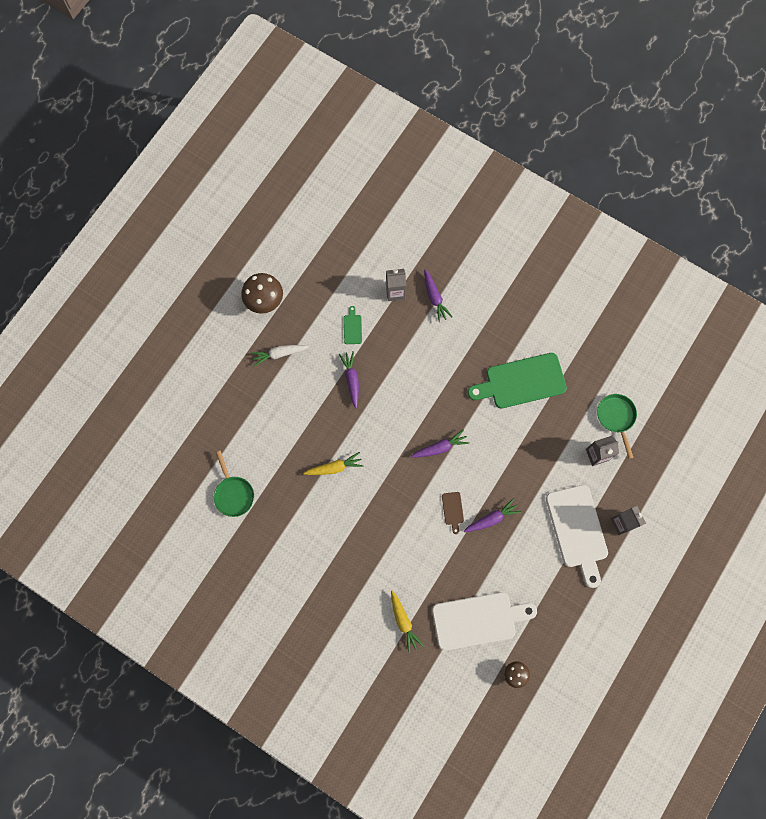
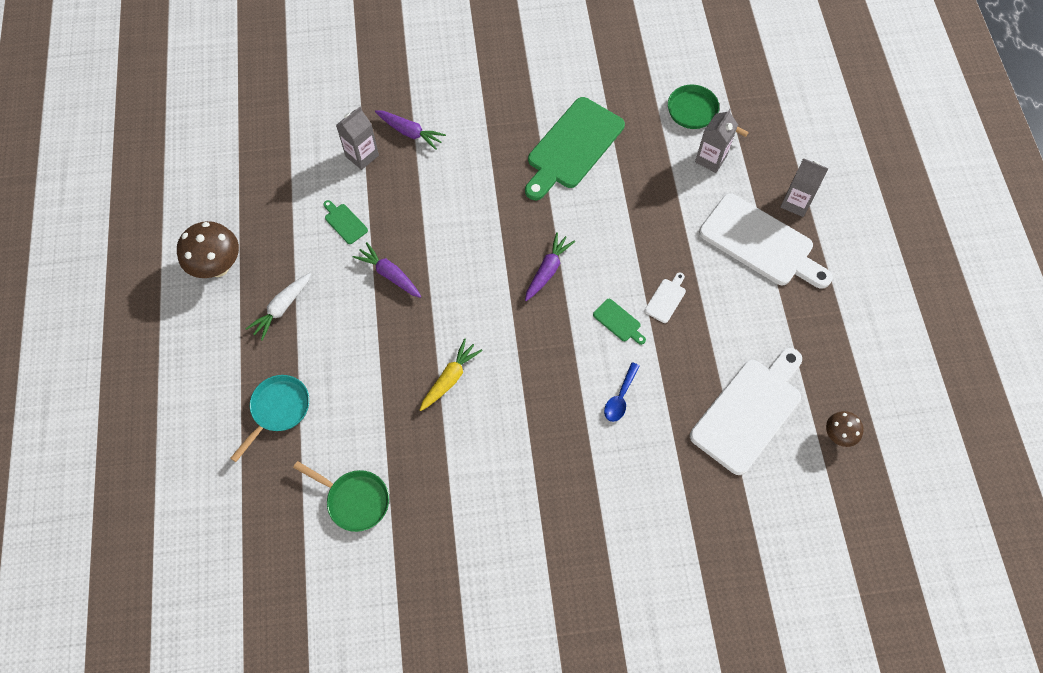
camera: 40 degrees left, 10 degrees down
(233, 412) = (278, 410): none -> turquoise pan
(403, 621) = (673, 480): yellow carrot -> none
(415, 553) = (620, 398): none -> blue spoon
(453, 510) = (618, 322): brown cutting board -> green cutting board
(491, 519) = (666, 299): purple carrot -> white cutting board

